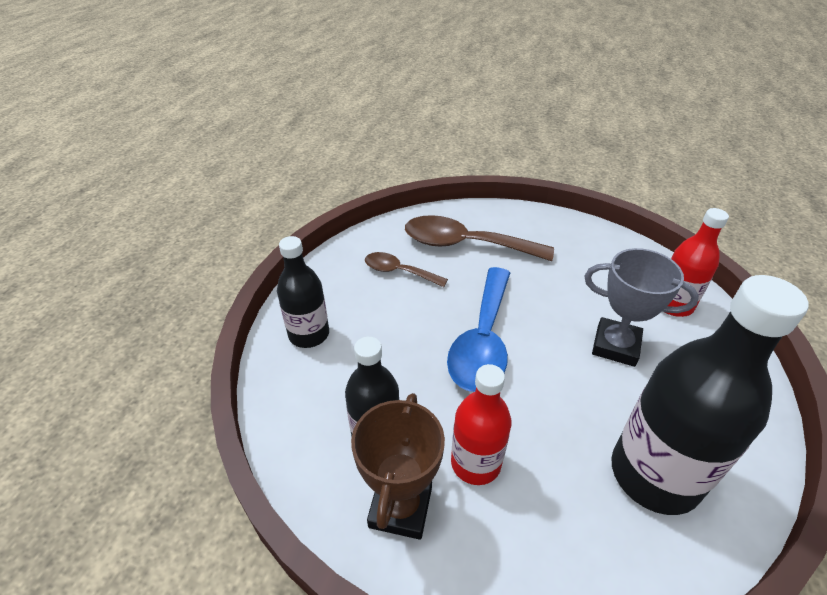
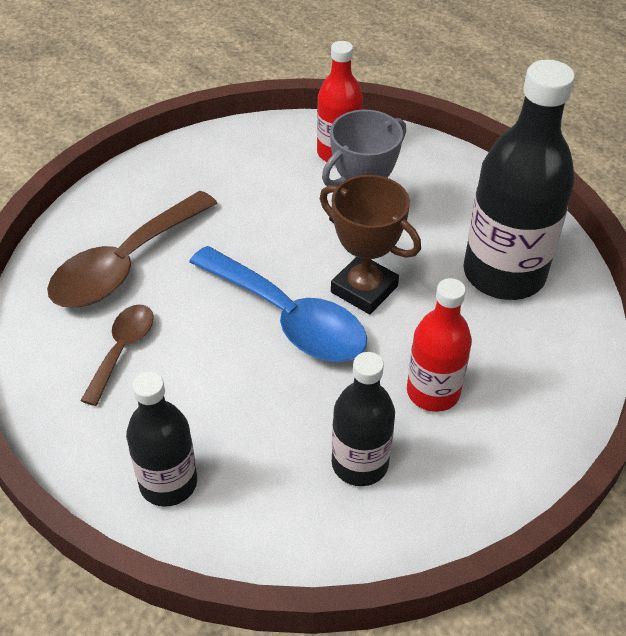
camera: 65 degrees left, 5 degrees up
(398, 271) = (123, 349): brown spoon -> brown spoon turned 150 degrees clockwise
(400, 507) = (451, 472): brown trophy -> brown trophy (364, 289)

